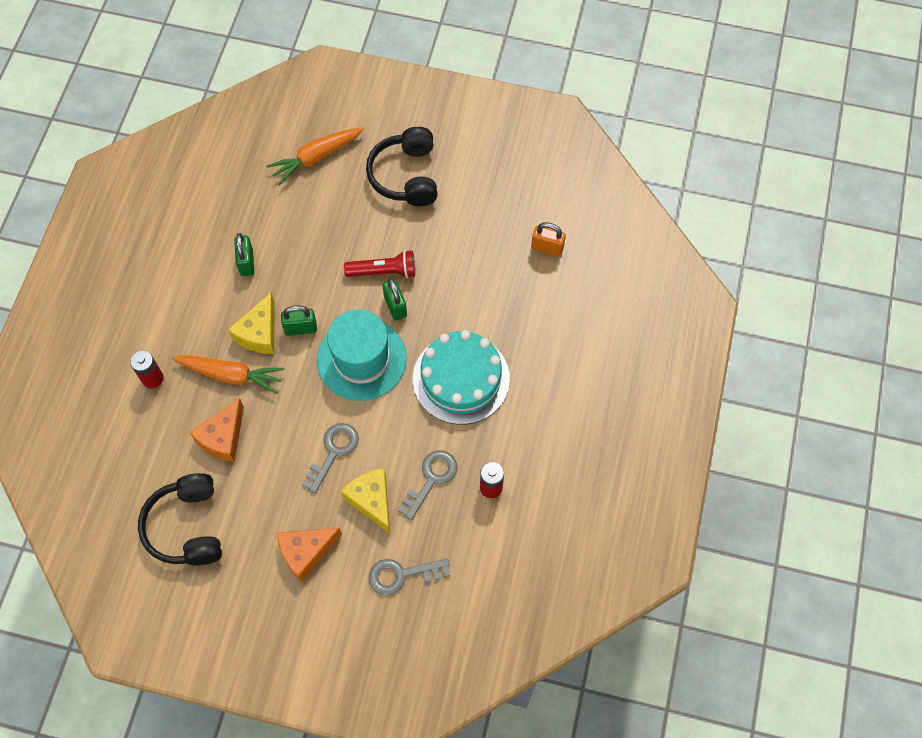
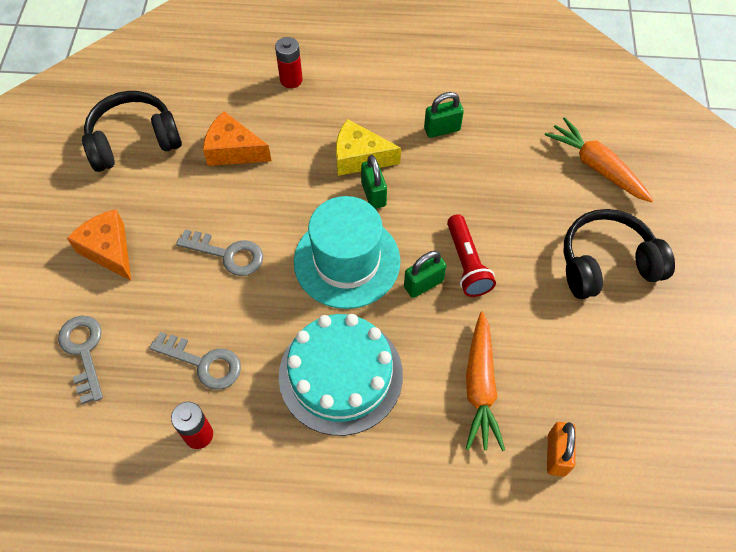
camera: 80 degrees right, 5 degrees down
(231, 375) = (305, 143): orange carrot -> orange carrot (480, 386)
(371, 500) = (172, 303): yellow cheese -> none

